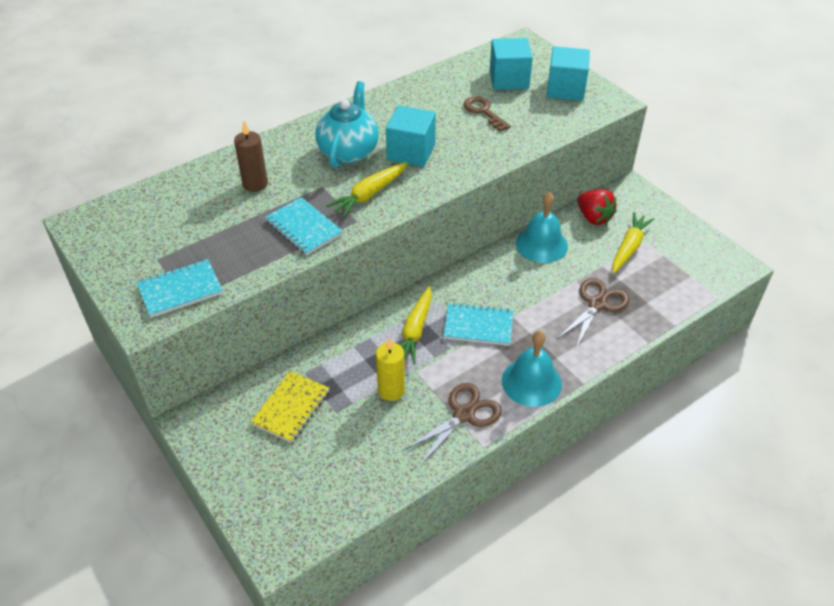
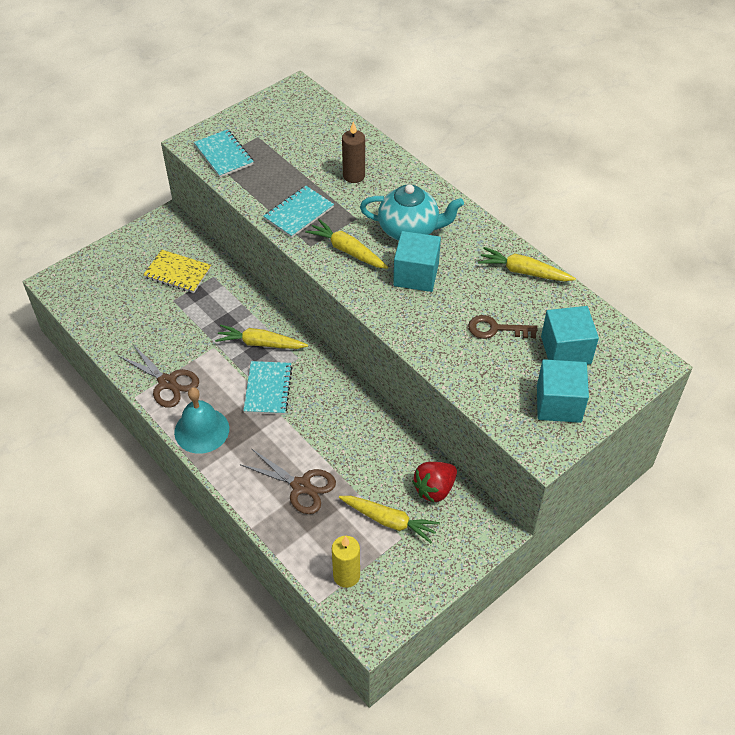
camera: 85 degrees right, 5 degrees up
(391, 390) = (194, 332): yellow candle -> yellow candle (346, 575)
(416, 90) = (524, 271): none -> yellow carrot
(483, 112) = (496, 329): brown key -> brown key turned 135 degrees counterclockwise
(541, 244) = (385, 439): turquoise bell -> none

